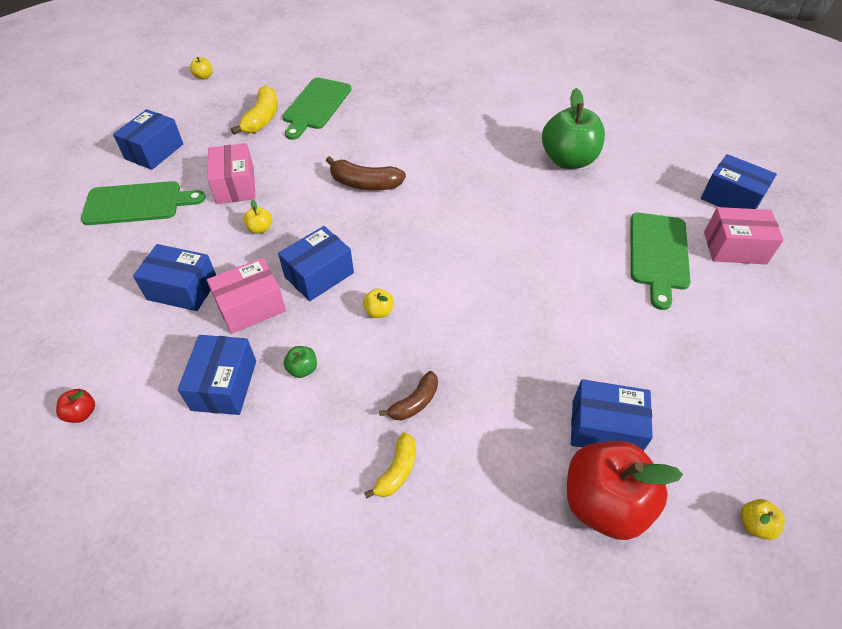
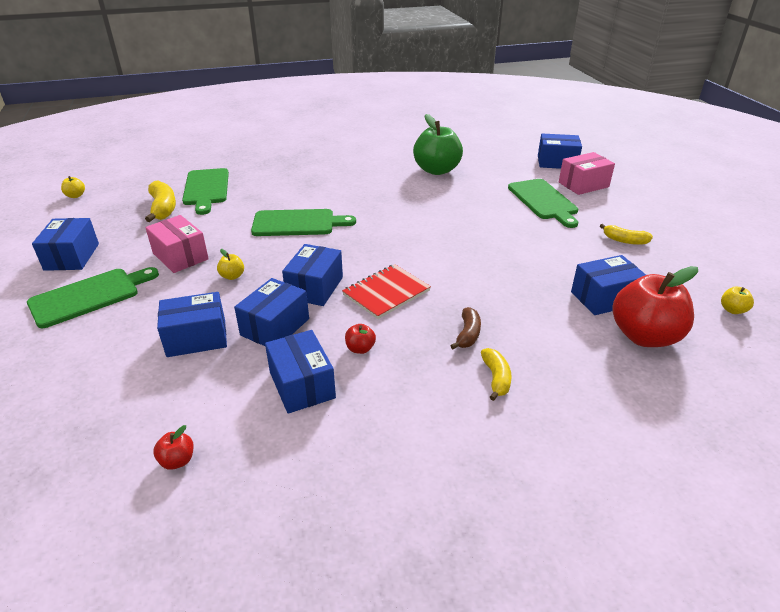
camera: 30 degrees left, 15 degrees down
(251, 307) = (275, 327): pink box -> blue box
(302, 369) = (360, 349): green apple -> red apple
(365, 184) = (297, 223): brown banana -> green cutting board
(379, 311) = (386, 293): yellow apple -> red notebook
(709, 356) = (624, 240): none -> yellow banana

